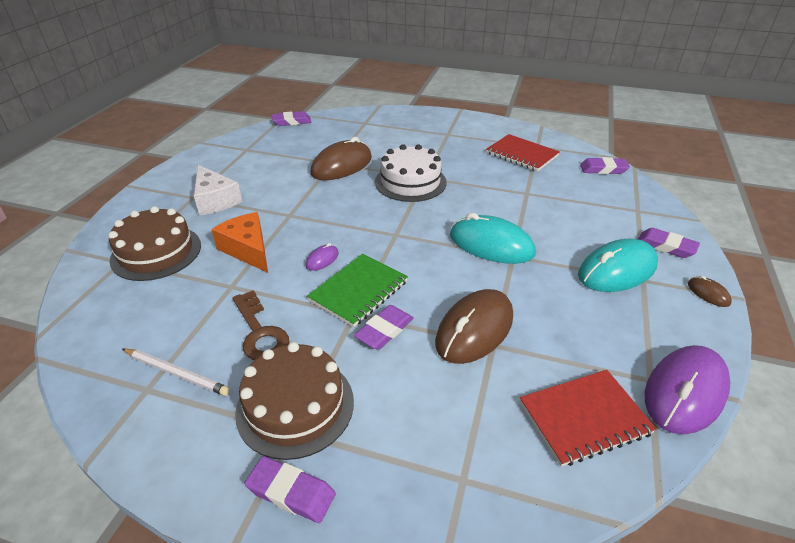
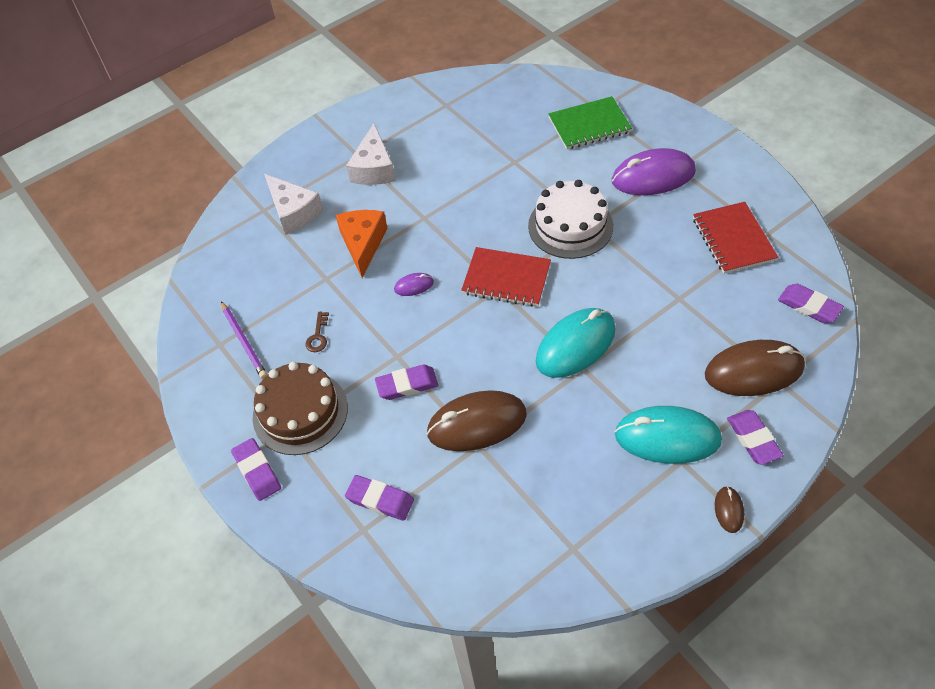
camera: 40 degrees right, 15 degrees up
(156, 252) = (293, 212): brown cake -> white cheese
(177, 373) = (244, 341): white pencil -> purple pencil
(260, 332) = (318, 336): brown key -> brown key, size x0.55
(292, 122) = (521, 76): purple eraser -> purple eraser (380, 500)
(341, 165) = (520, 170): brown mouse -> brown mouse (753, 371)
(358, 291) = (417, 335): green notebook -> green notebook (589, 125)
(491, 245) = (575, 345): turquoise mouse -> turquoise mouse turned 75 degrees clockwise
(584, 418) = (487, 543): red notebook -> red notebook (506, 279)
(685, 392) = (589, 575): purple mouse -> purple mouse (653, 176)

